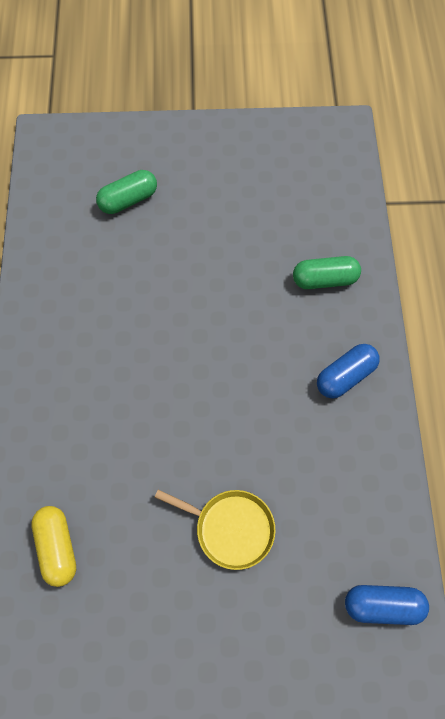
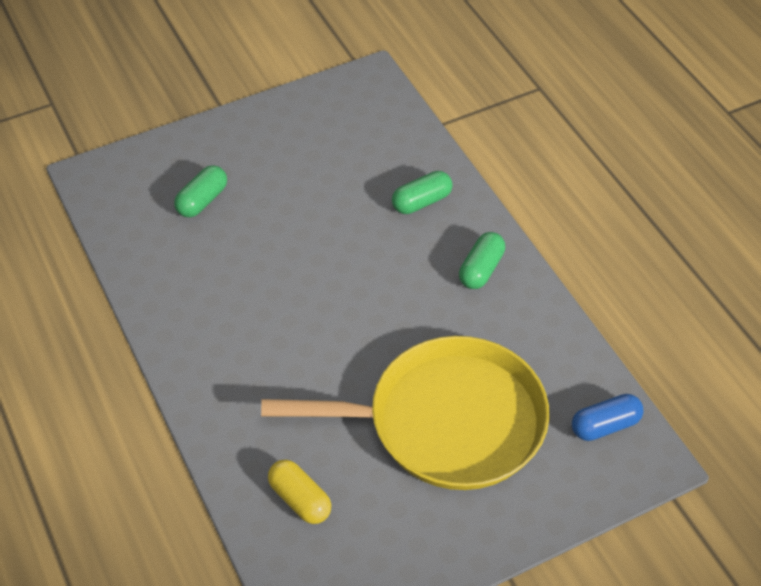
camera: 25 degrees left, 15 degrees down
(230, 528) = (446, 422): yellow pan -> yellow pan, size x2.32
(345, 376) = (481, 269): blue capsule -> green capsule

